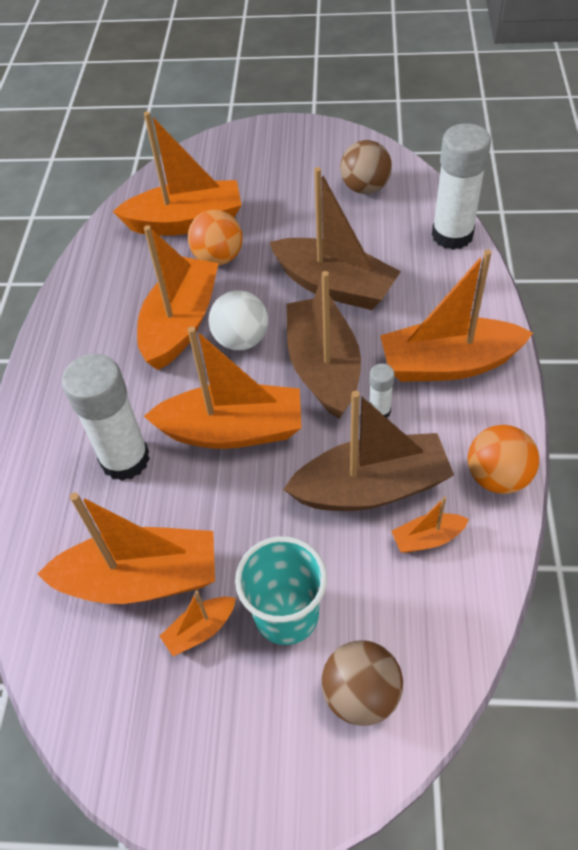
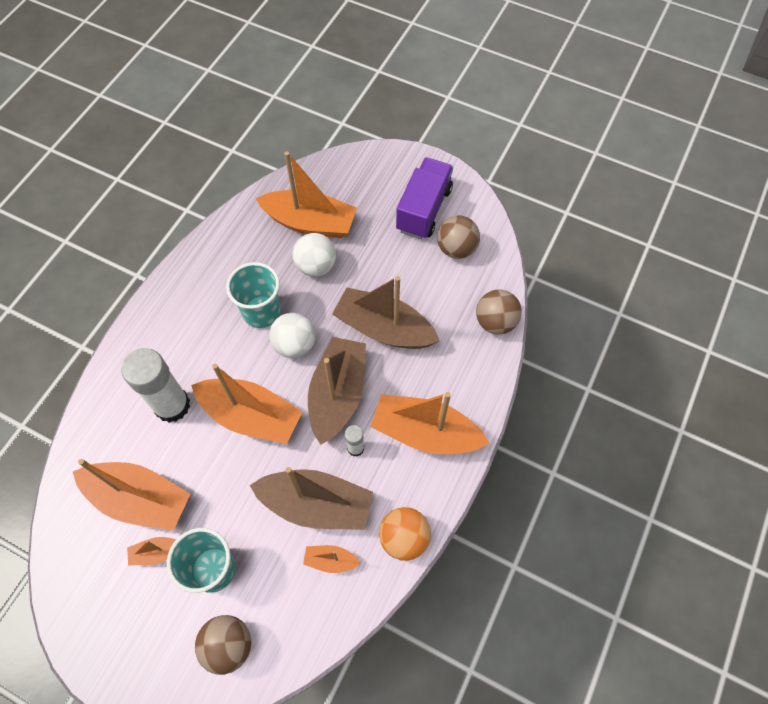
camera: 20 degrees right, 10 degrees up
(181, 323) = (261, 312): orange boat -> turquoise cup
(218, 258) = (316, 266): orange ball -> white ball
(306, 167) = (424, 209): none -> purple truck
(334, 286) = (384, 329): brown boat -> brown boat turned 150 degrees clockwise
(452, 235) = (495, 322): white glue stick -> brown ball

